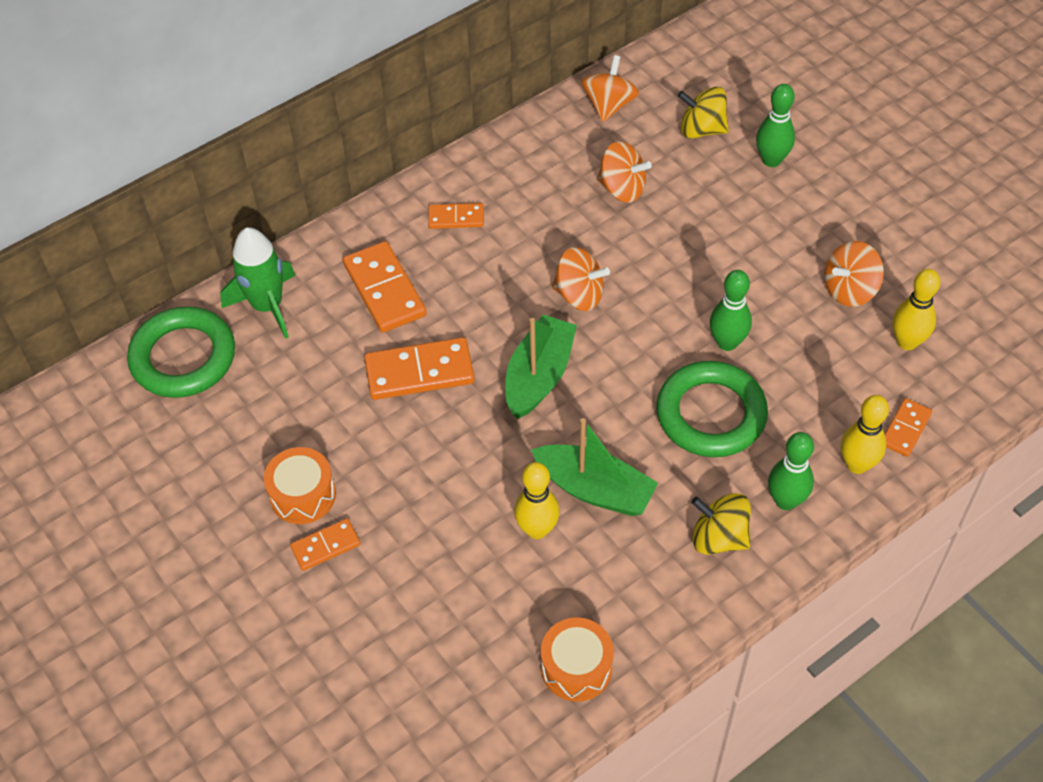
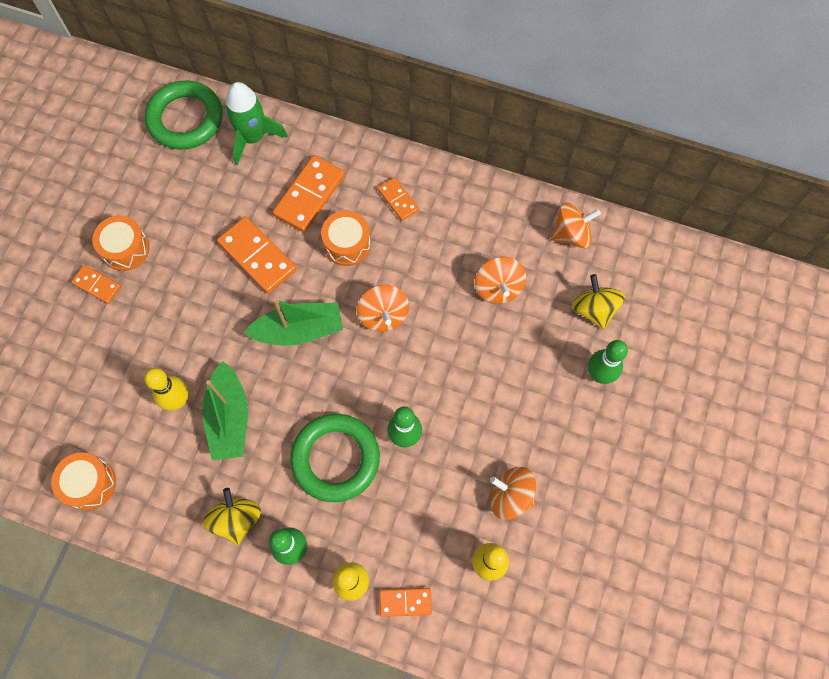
camera: 55 degrees right, 15 degrees up
(471, 285) = (347, 244): none -> orange drum

